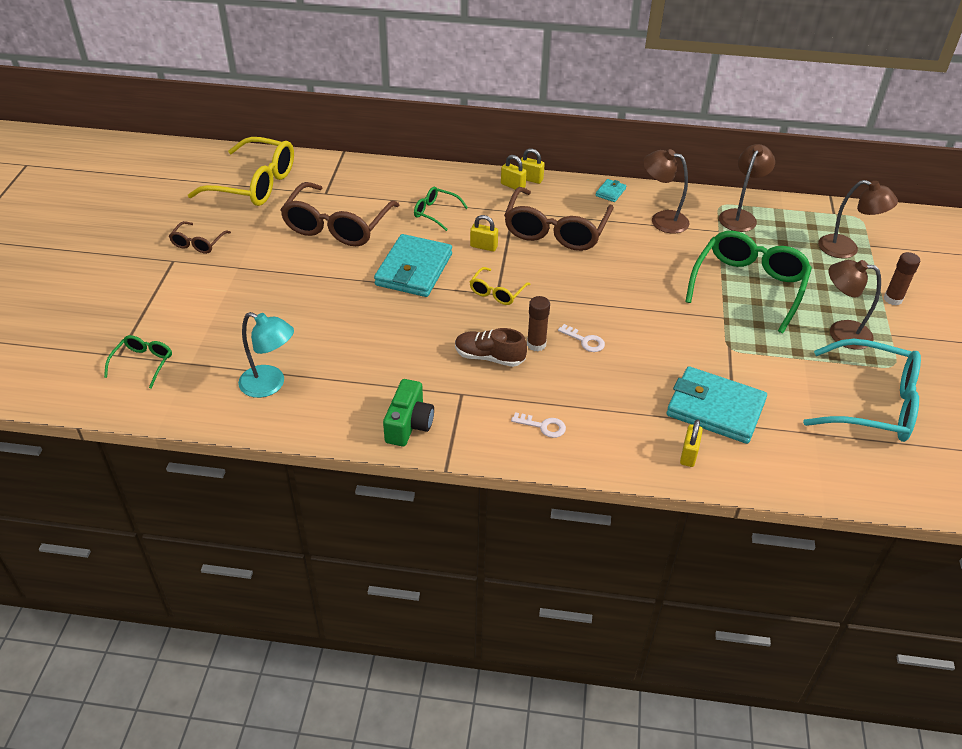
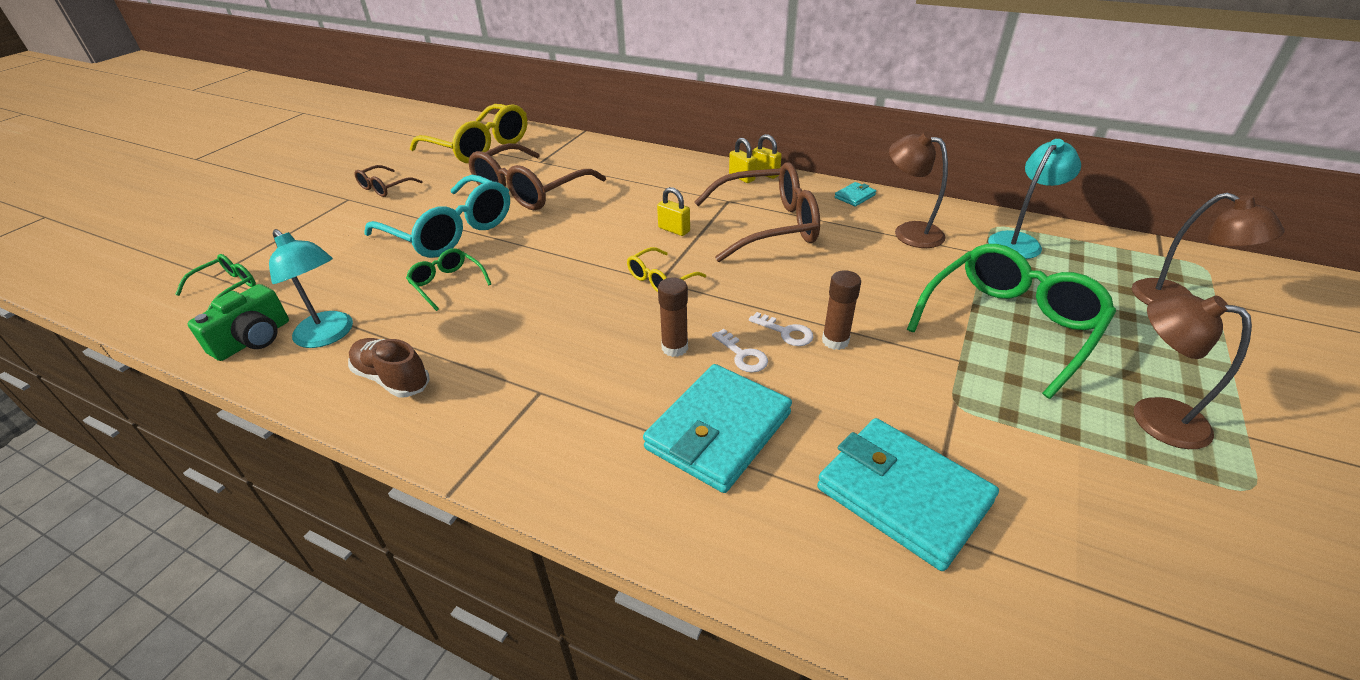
camera: 20 degrees right, 5 degrees down
(409, 424) = (446, 418): green camera -> green camera (253, 339)
(414, 270) = (580, 241): turquoise wallet -> turquoise wallet (718, 431)
(435, 212) = (641, 191): green glasses -> green glasses (447, 283)
(489, 357) = (604, 352): brown shoe -> brown shoe (392, 379)
(543, 426) = (621, 462): white key -> white key (785, 332)
(555, 231) = (768, 225): brown glasses -> brown glasses turned 135 degrees counterclockwise
(688, 454) = (830, 566): yellow padlock -> none
(740, 216) = (1019, 241): brown lamp -> turquoise lamp
(872, 404) = (1204, 552): turquoise glasses -> turquoise glasses (451, 231)
(893, 299) = (1253, 381): brown glue stick -> brown glue stick (835, 341)

